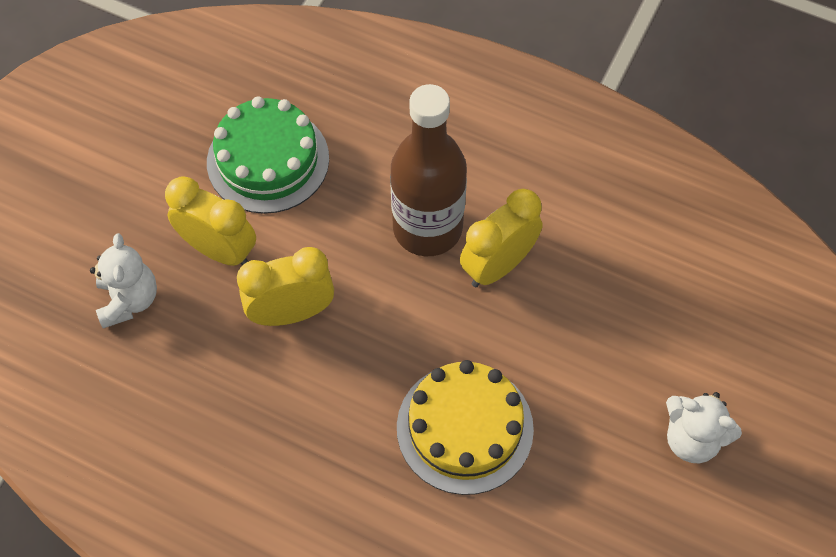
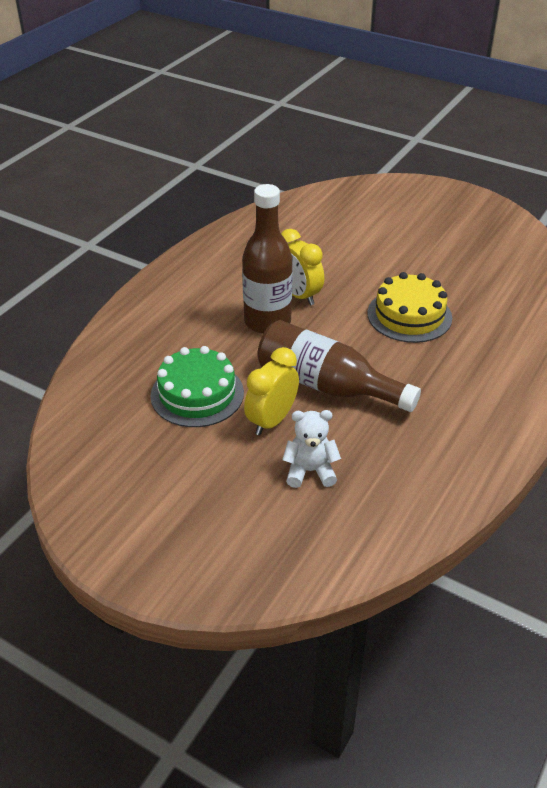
camera: 85 degrees left, 20 degrees down
(291, 313) = (326, 385): yellow clock -> brown bottle
(692, 438) = (412, 239): white teddy bear -> none

